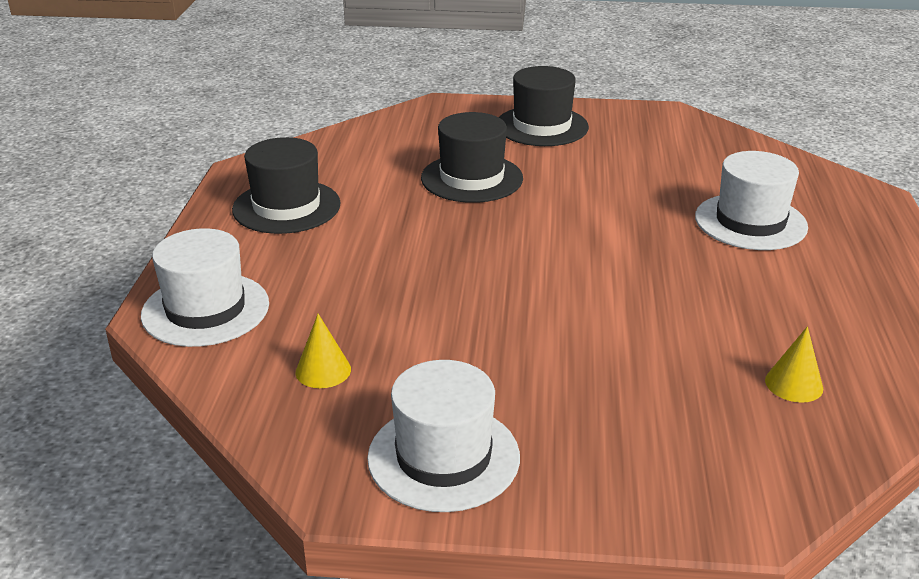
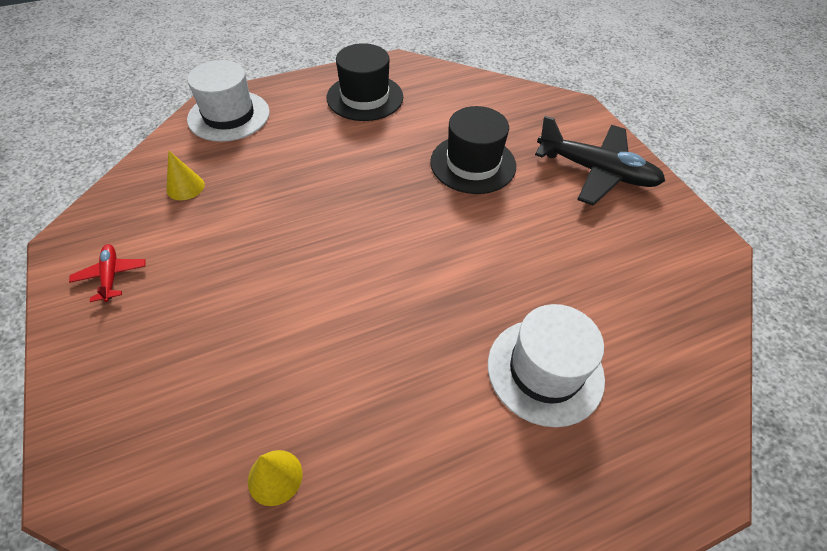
camera: 60 degrees right, 20 degrees up
(443, 457) = (111, 276): white hat -> red plane
(542, 126) = (596, 172): black hat -> black plane

